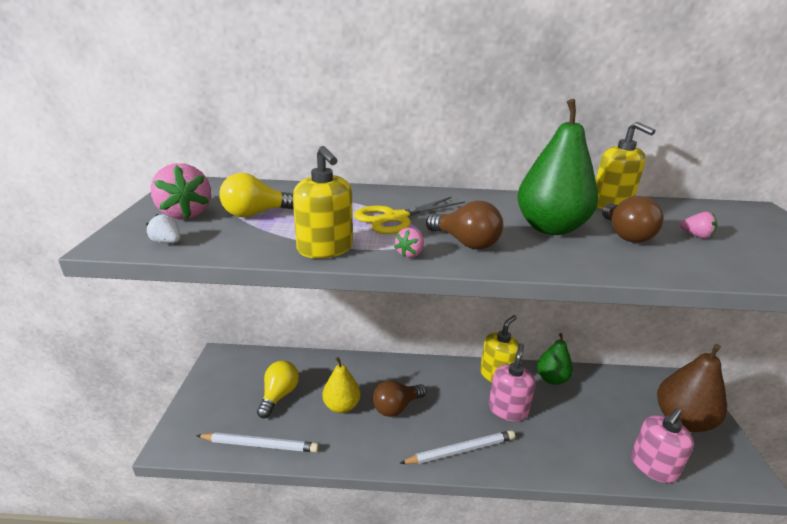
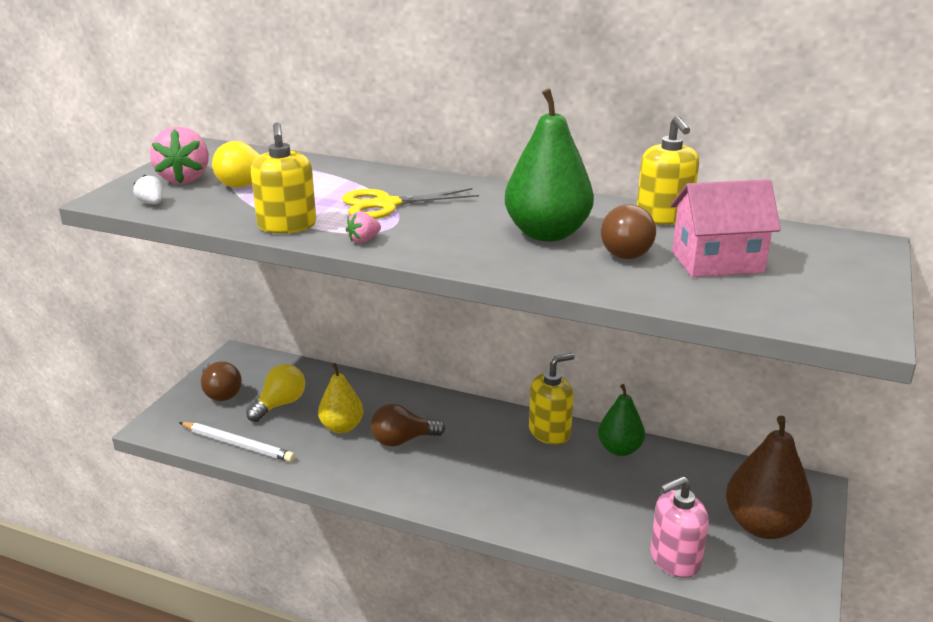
camera: 20 degrees right, 0 degrees up
(460, 450) = (448, 494): white pencil -> none
(465, 243) = (432, 237): brown light bulb -> brown light bulb (221, 393)
(508, 409) = (535, 468): pink soap dispenser -> none
(696, 236) = (717, 262): pink strawberry -> pink house

